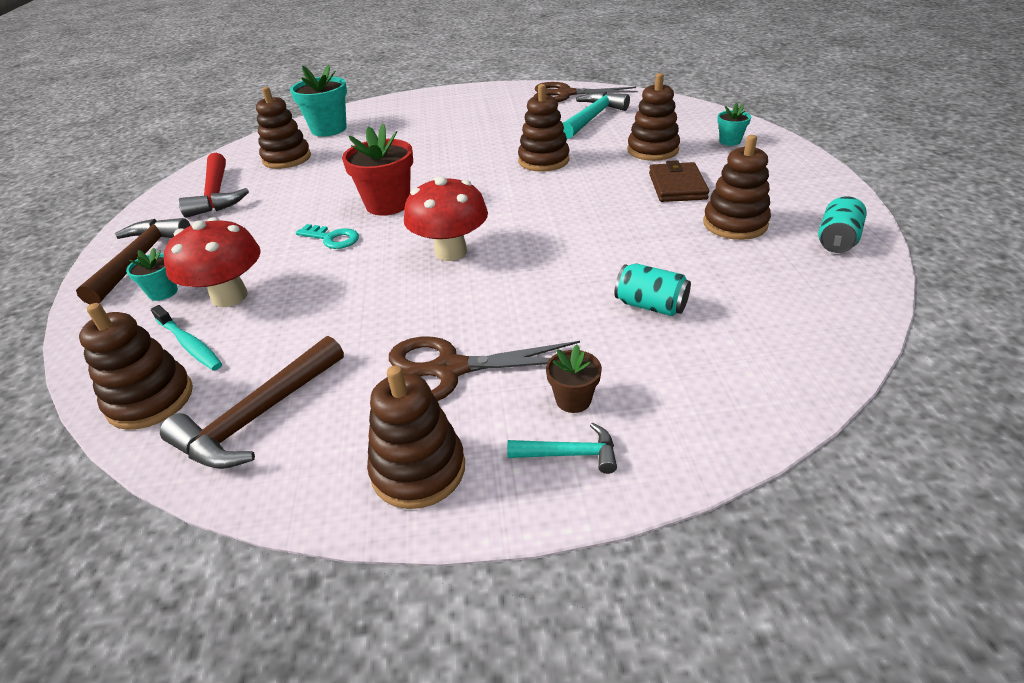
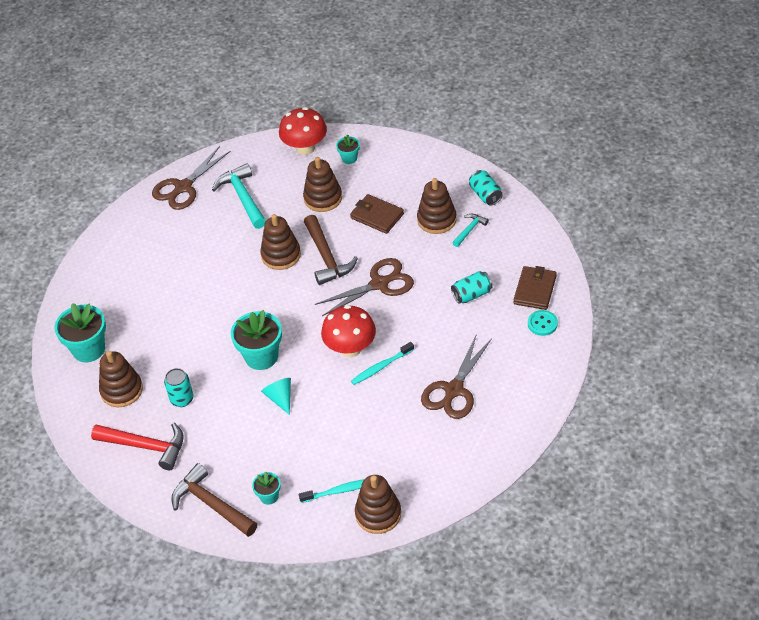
camera: 55 degrees left, 10 degrees up
(230, 296) = (305, 464): red mushroom -> red mushroom (305, 148)
(258, 416) = (428, 472): brown hammer -> brown hammer (326, 257)
(293, 188) = (182, 399): none -> turquoise can
(332, 238) = (280, 398): turquoise key -> turquoise cone
(388, 204) = (261, 356): red flower pot -> turquoise flower pot
(418, 470) = (507, 424): brown stacking toy -> none
(439, 286) = (381, 367): none -> turquoise toothbrush
(569, 454) = (537, 373): turquoise hammer -> turquoise hammer (469, 230)
(573, 400) = (509, 356): brown flower pot -> none
(577, 229) = (380, 284): none -> brown scissors
(683, 407) = (542, 324): none -> turquoise button
(741, 365) = (535, 290): none -> brown wallet

